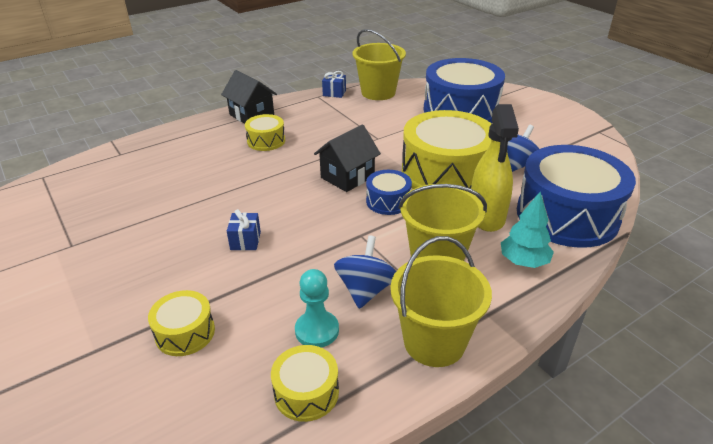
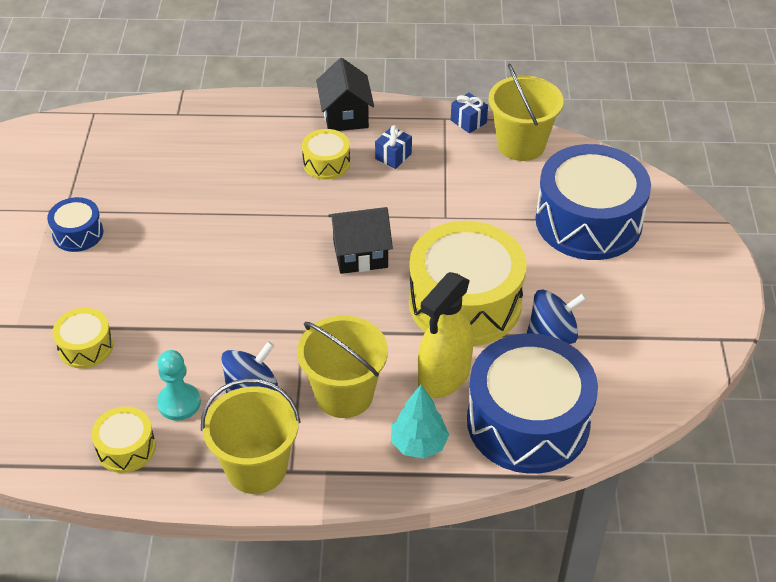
camera: 35 degrees right, 10 degrees up
(245, 240) = (201, 282): blue gift -> blue gift (393, 156)
(388, 201) = (368, 306): blue drum -> blue drum (78, 233)

